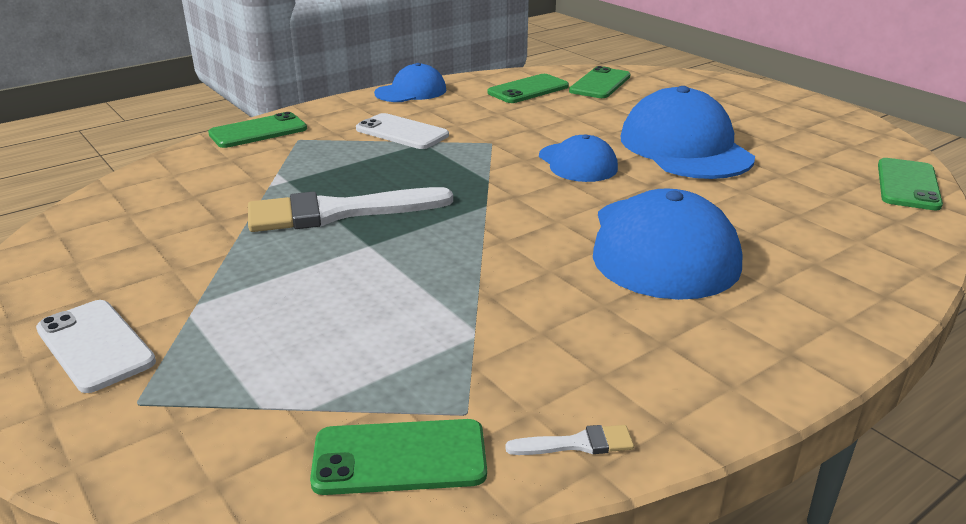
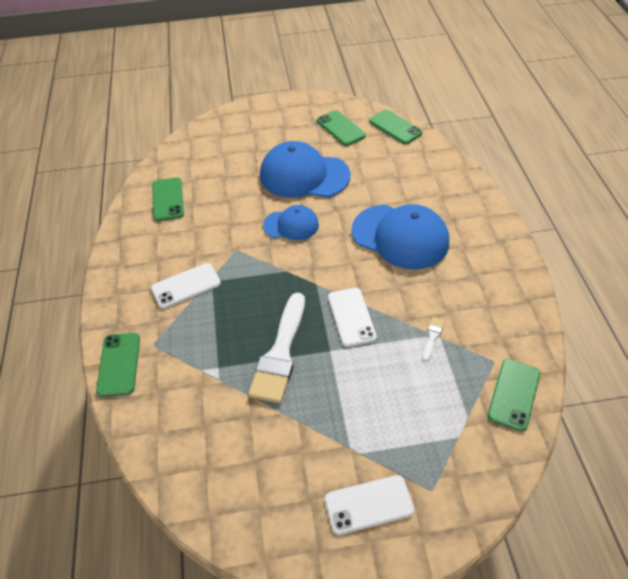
camera: 60 degrees left, 20 degrees up
(411, 91) = (117, 257): blue cap -> none
(447, 246) = (351, 317): none -> white phone
(577, 444) = (527, 333): white brush -> white brush (432, 337)
(600, 84) = (188, 164): green phone -> green phone (340, 128)

